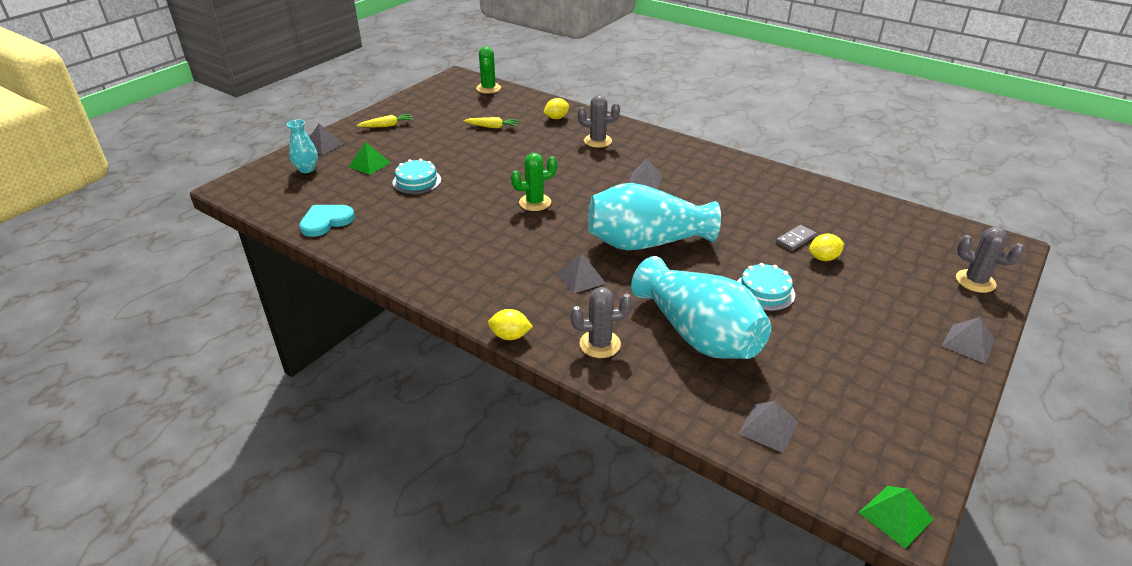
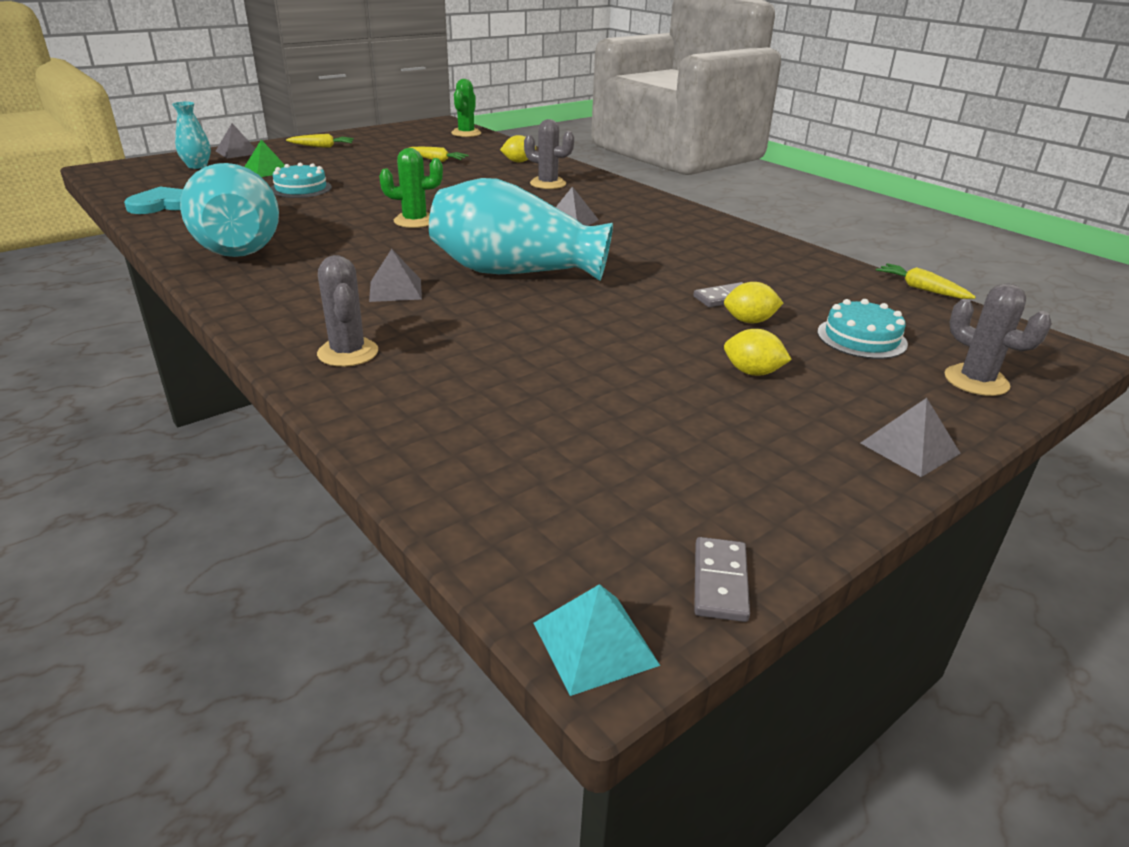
camera: 15 degrees right, 5 degrees down
(510, 336) = (245, 326): yellow lemon -> yellow lemon (752, 372)
(600, 344) = (348, 353): grey cactus -> grey cactus turned 60 degrees clockwise
(698, 334) = (491, 366): turquoise vase -> turquoise vase (238, 244)
(764, 291) = (630, 340): turquoise cake -> turquoise cake (861, 338)
(768, 428) = (489, 483): grey pyramid -> none
(896, 516) = (595, 643): green pyramid -> turquoise pyramid
(905, 205) = (921, 289): none -> yellow carrot
(929, 461) = (720, 582): none -> grey domino

